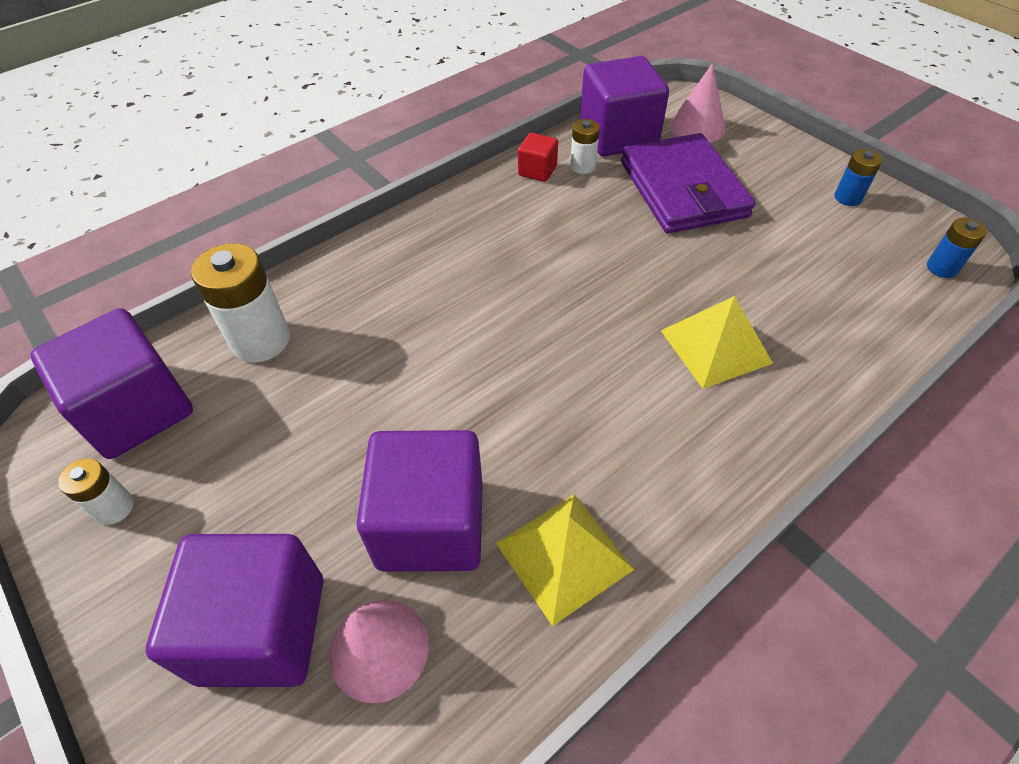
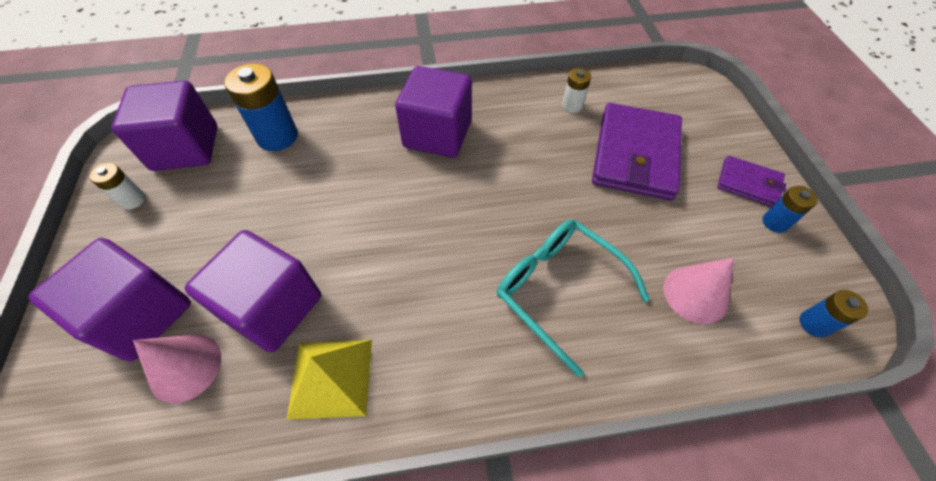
camera: 30 degrees right, 5 degrees up
(260, 340) = (277, 137): white battery -> blue battery
(537, 171) = (536, 96): red cube -> none
(618, 136) = (618, 93): purple cube -> purple cube (437, 134)
(697, 126) = (689, 109): pink cone -> pink cone (695, 294)
(715, 346) = (557, 289): yellow pyramid -> turquoise glasses
(800, 173) = (748, 183): none -> purple wallet

